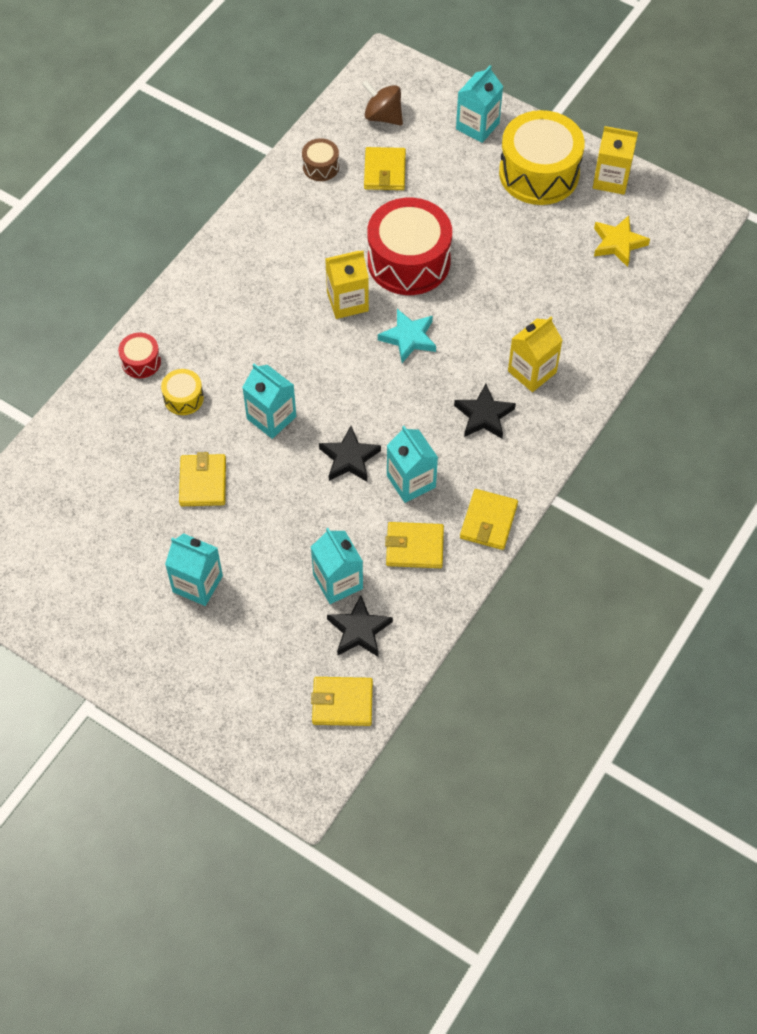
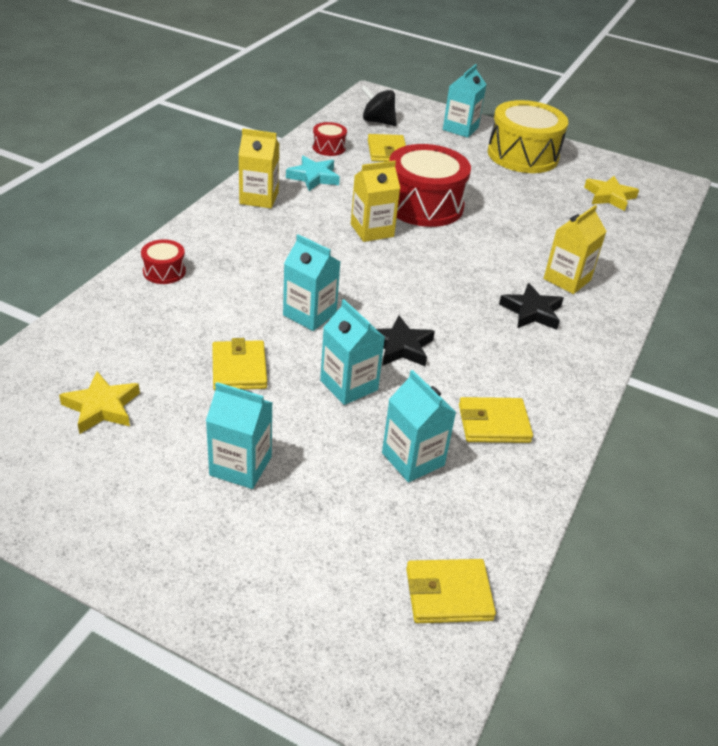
camera: 10 degrees left, 20 degrees down
(88, 522) = (102, 407): none -> yellow star
(183, 398) = (212, 299): yellow drum -> none
(320, 167) = (329, 147): brown drum -> red drum
(359, 630) = (450, 509): black star -> none
(383, 116) = (377, 121): brown spinning top -> black spinning top
(409, 338) = (438, 255): turquoise star -> turquoise star (313, 177)
(411, 481) = (472, 365): turquoise carton -> turquoise carton (349, 385)
(488, 521) = (568, 398): yellow wallet -> none
(611, 179) = (585, 160): yellow carton -> yellow carton (259, 198)

